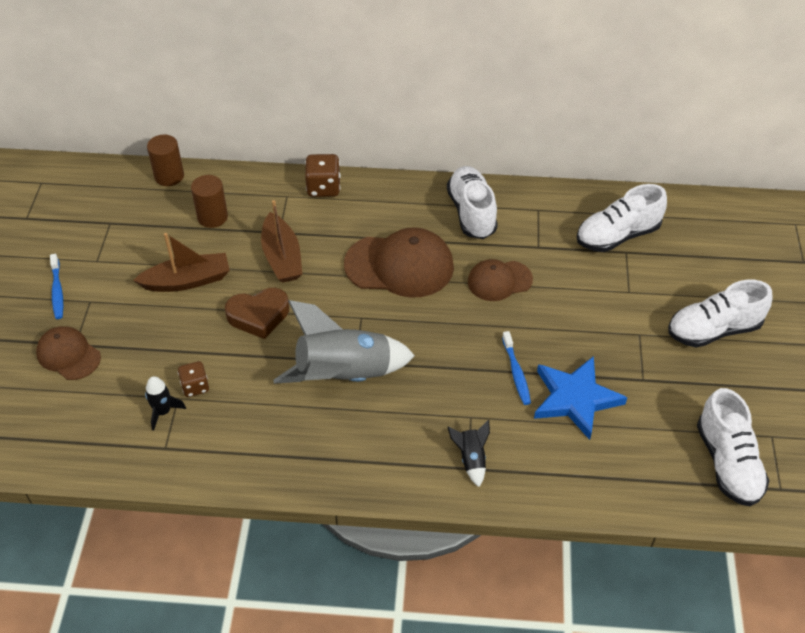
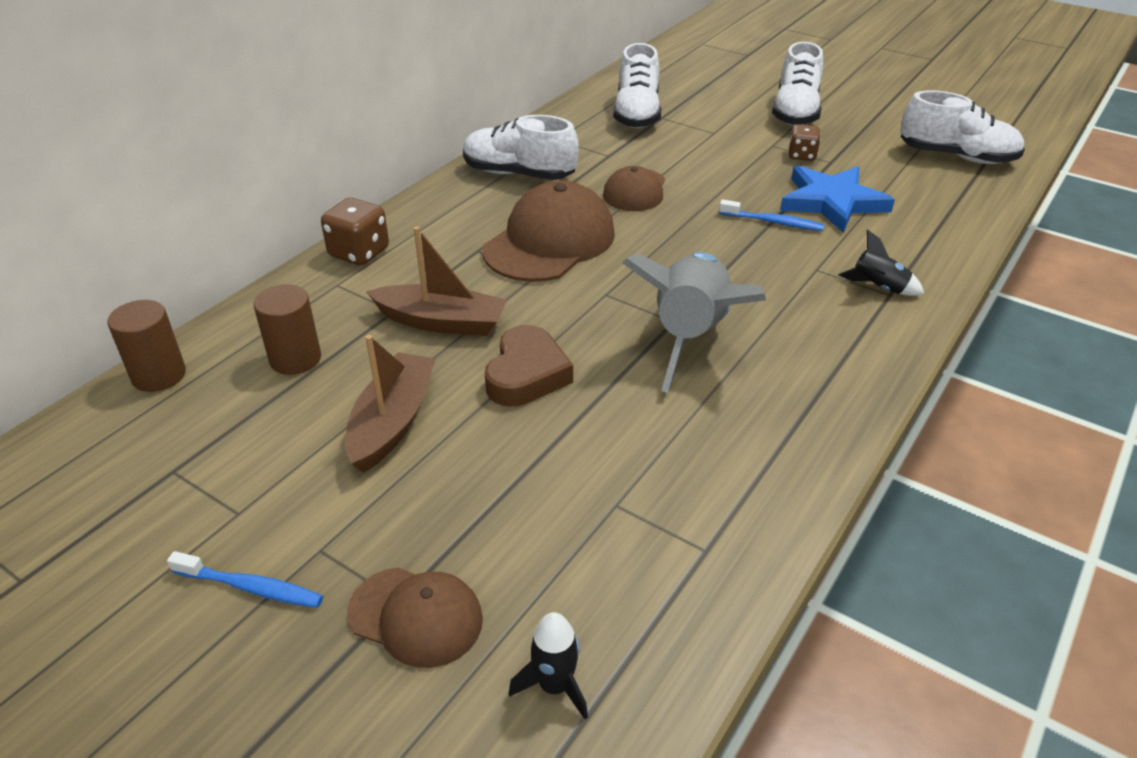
camera: 60 degrees left, 10 degrees down
(68, 355) = (416, 616): brown cap -> brown cap turned 135 degrees counterclockwise
(163, 412) = (632, 529): black rocket -> black rocket (554, 686)
(195, 386) = (608, 478): brown dice -> brown dice (801, 155)

